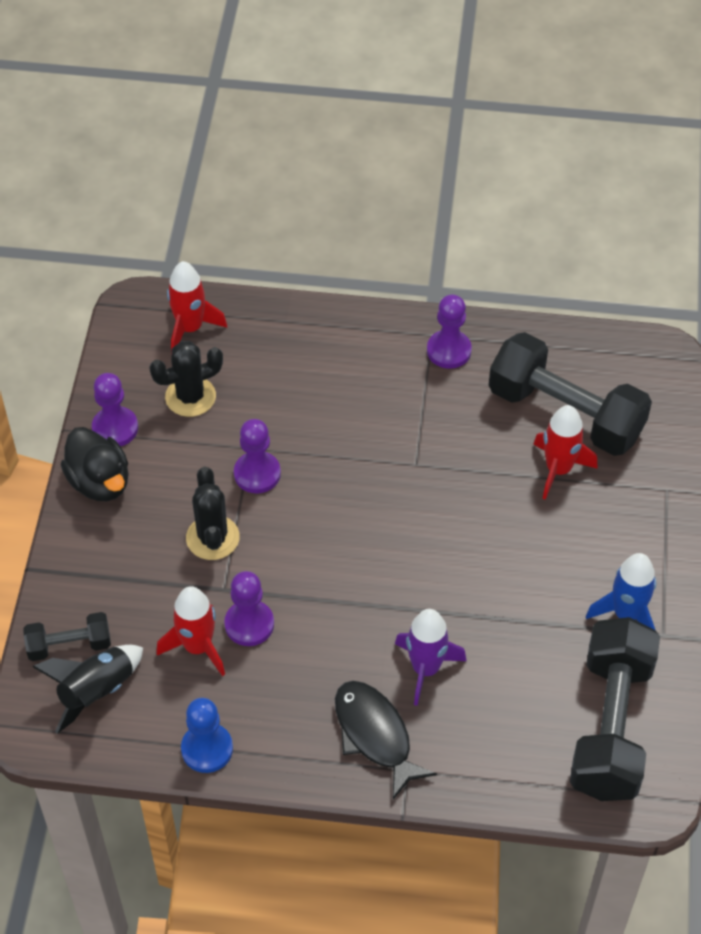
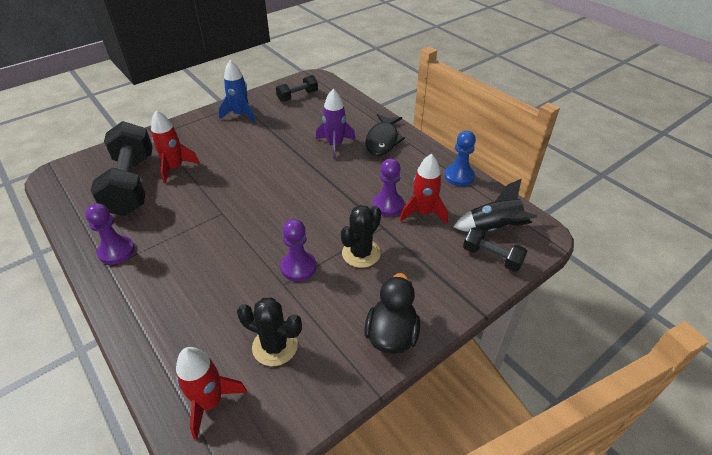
camera: 135 degrees left, 10 degrees down
(115, 428) = (345, 365): purple pawn -> none
(610, 725) = (297, 96): black dumbbell -> black dumbbell, size x0.49

